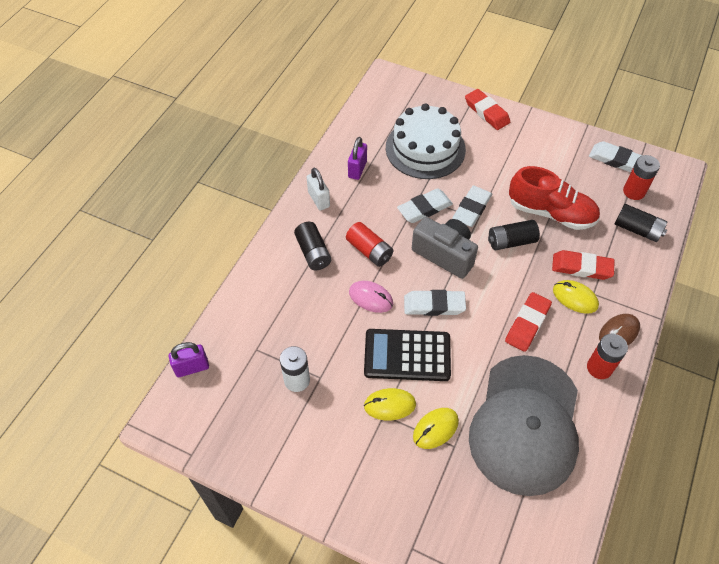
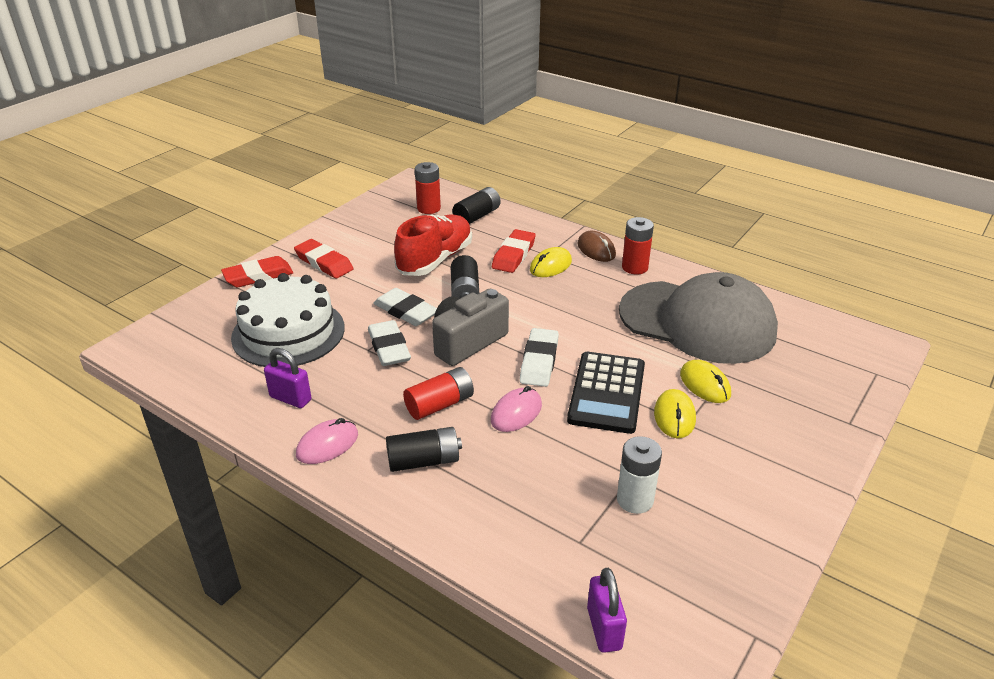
camera: 80 degrees left, 20 degrees down
(319, 199) = (327, 444): white padlock -> pink mouse
(527, 324) = (577, 300): red eraser -> red eraser (324, 263)
(616, 160) = (382, 209): white eraser -> none

